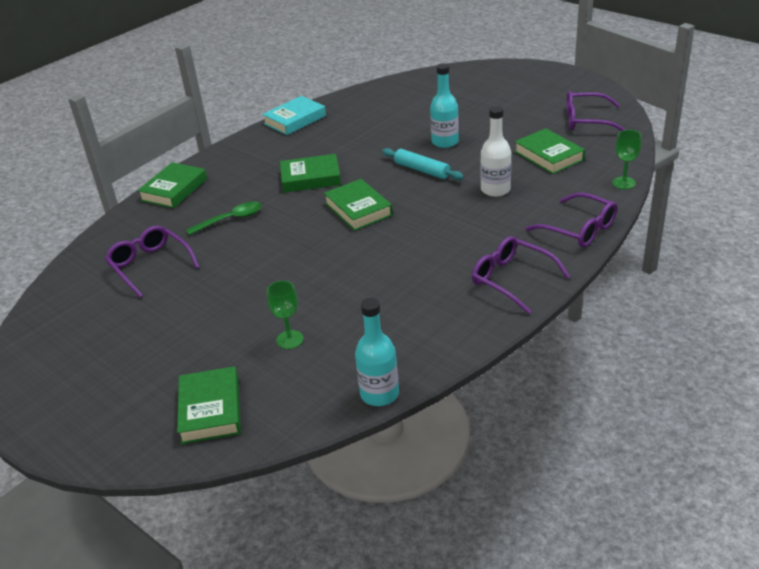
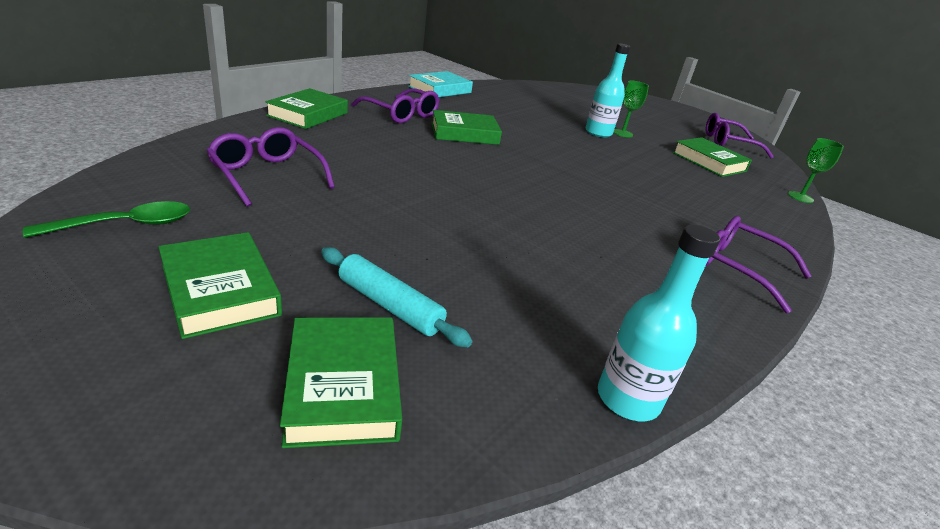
camera: 10 degrees left, 5 degrees down
(231, 219) = (375, 150): green spoon -> green spoon (126, 225)
(290, 339) = (467, 294): green goblet -> green goblet (622, 133)
(358, 209) = (525, 168): green book -> green book (221, 290)
(422, 170) = (583, 149): turquoise rolling pin -> turquoise rolling pin (389, 305)
(495, 190) = (670, 179): white bottle -> none
(579, 229) = (783, 230): purple glasses -> purple glasses (401, 114)

